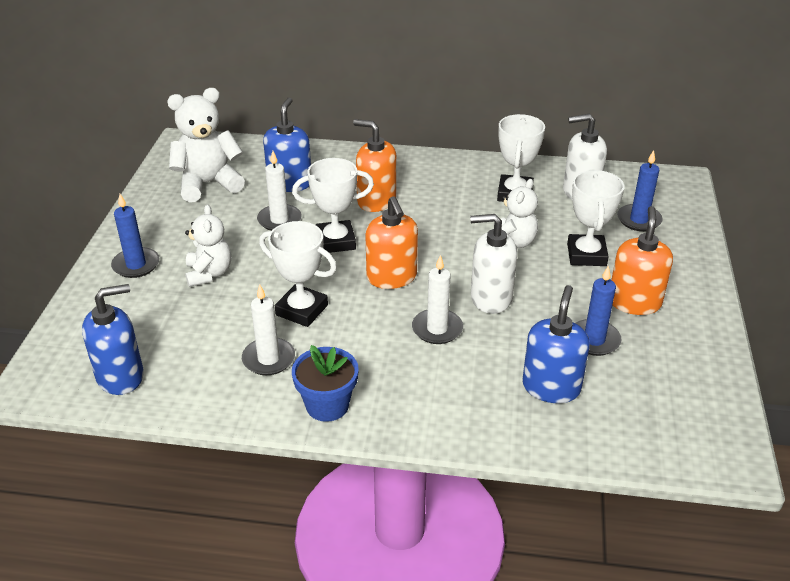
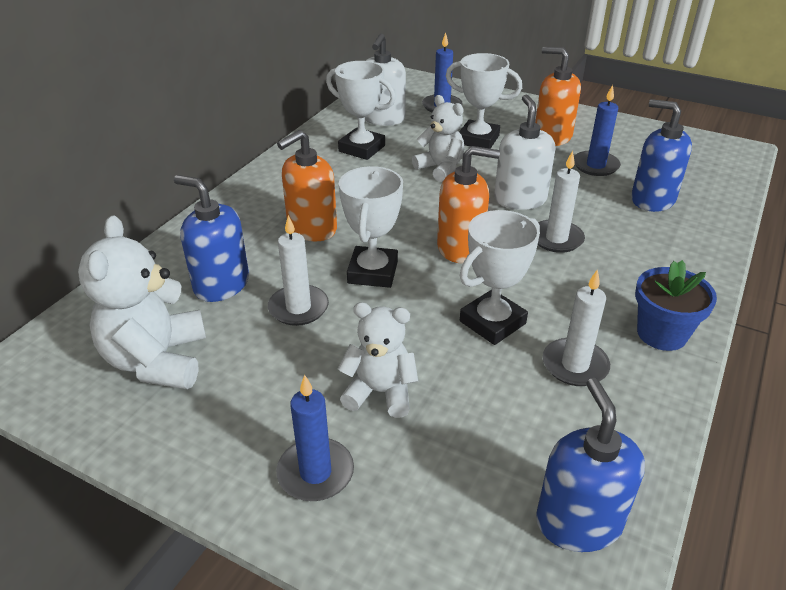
camera: 70 degrees left, 0 degrees up
(490, 298) = (520, 199): white soap dispenser -> white soap dispenser turned 150 degrees clockwise

